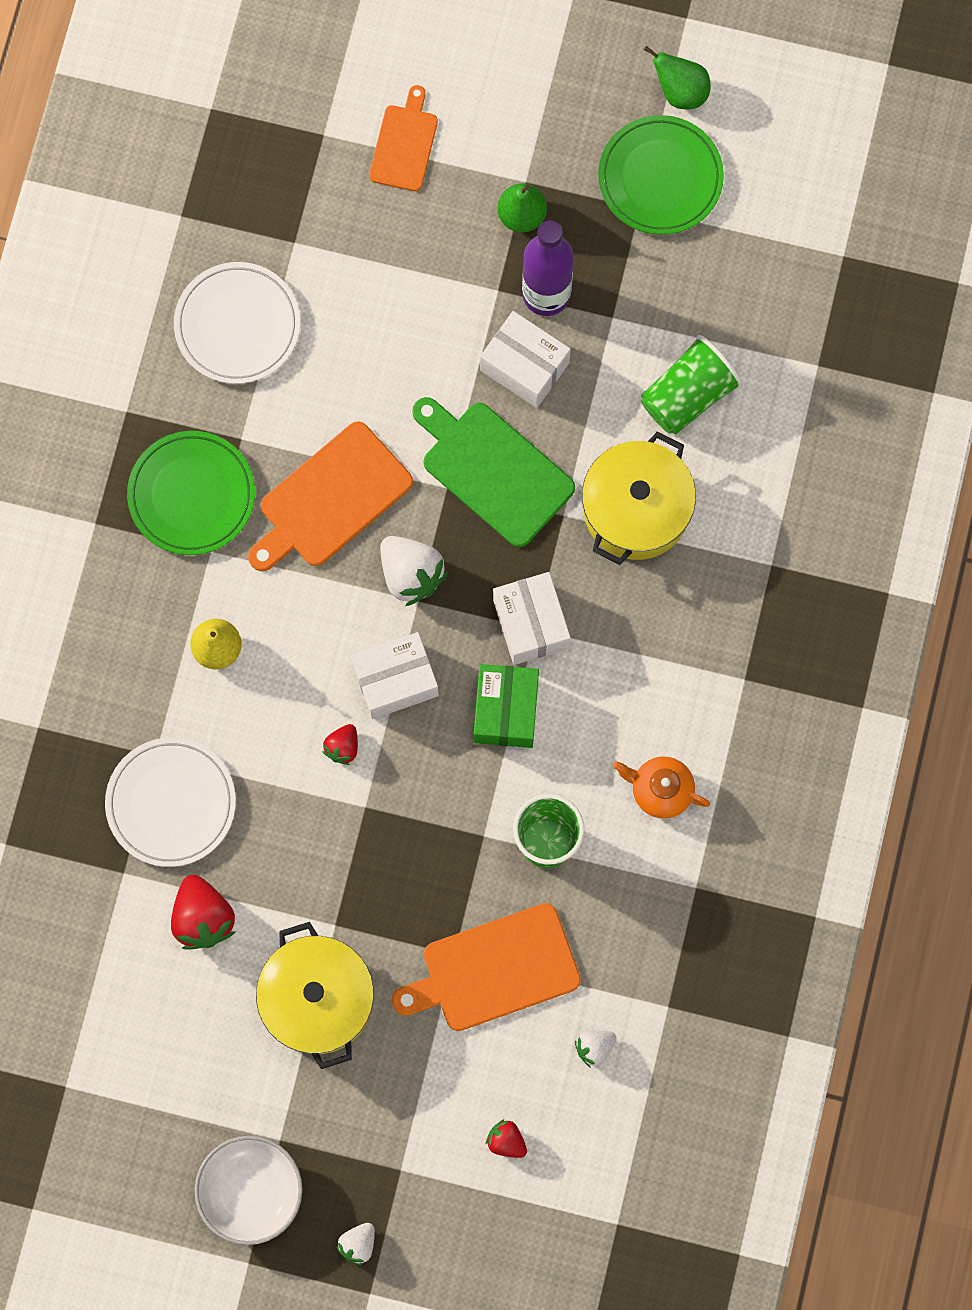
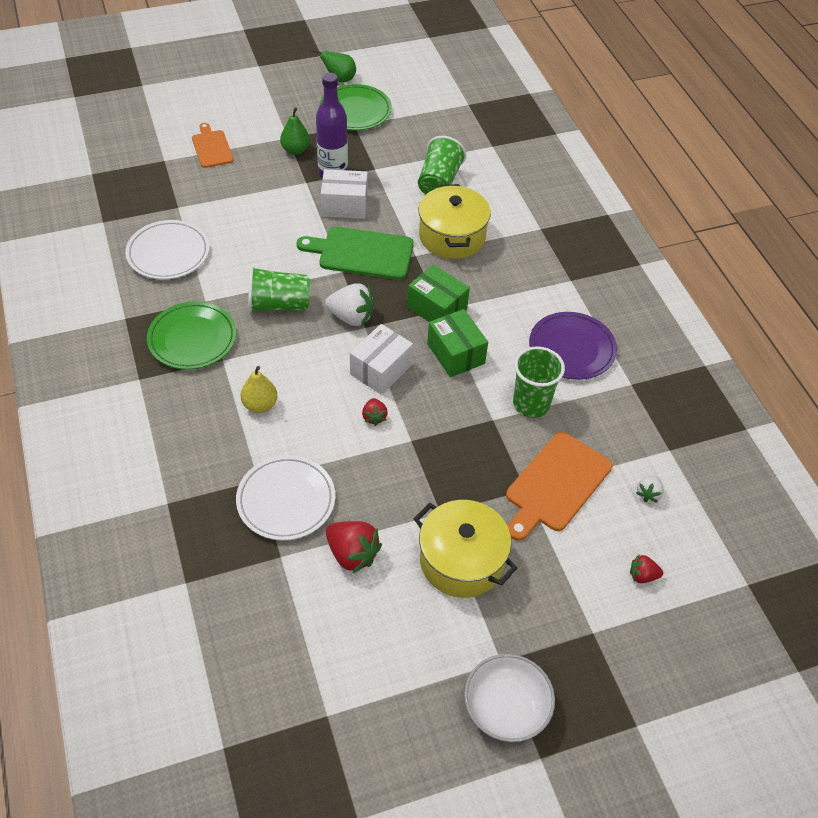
camera: 35 degrees left, 25 degrees down
(330, 499) = (278, 304): orange cutting board -> green cup
(358, 1244) = (603, 697): white strawberry -> none
(531, 623) = (437, 308): white box -> green box
(660, 790) = (571, 349): orange teapot -> purple plate

